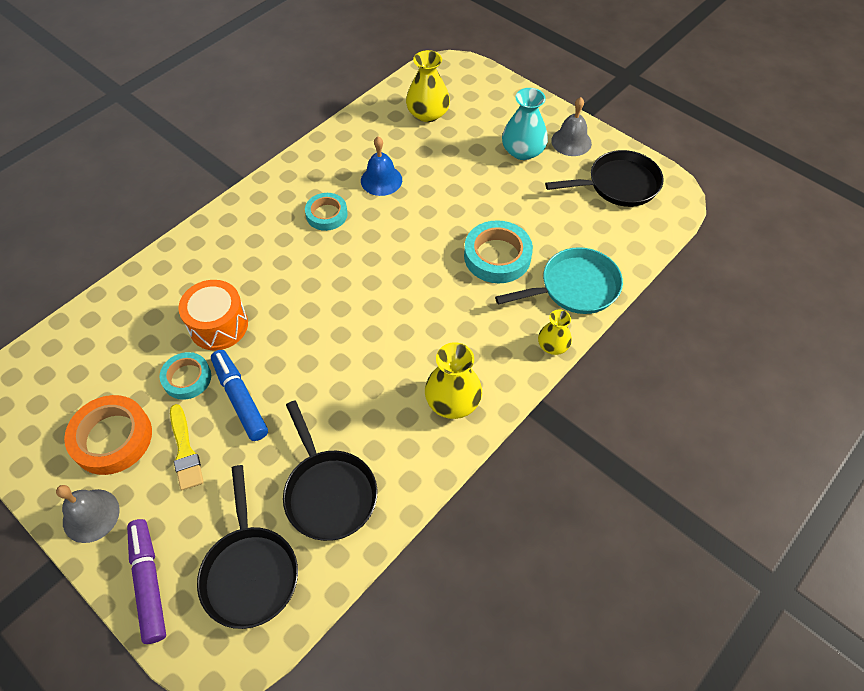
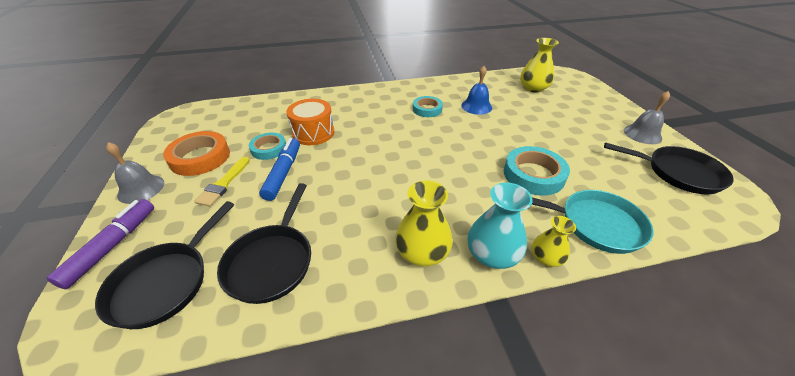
camera: 35 degrees right, 15 degrees down
(523, 151) = (595, 126): turquoise vase -> turquoise vase (492, 254)

